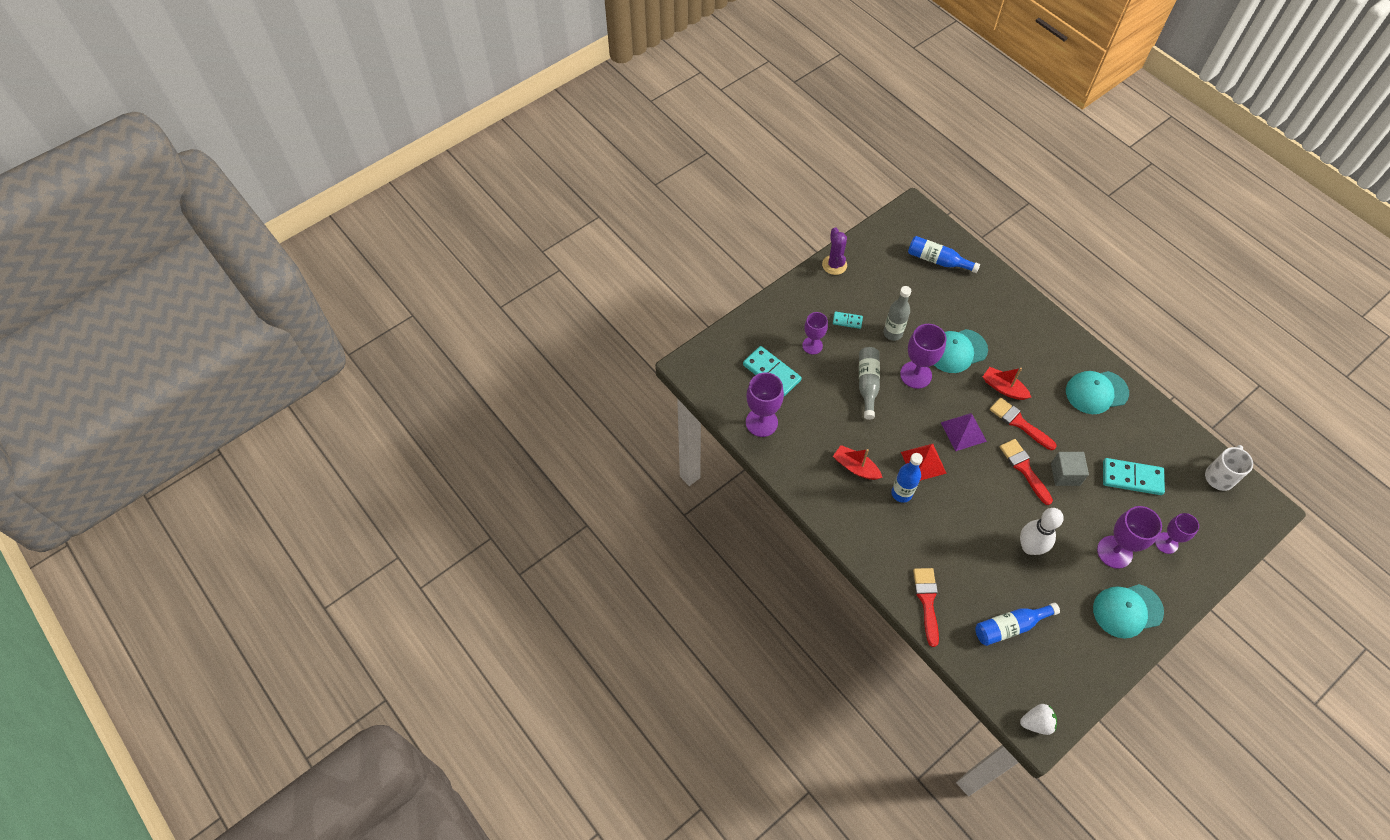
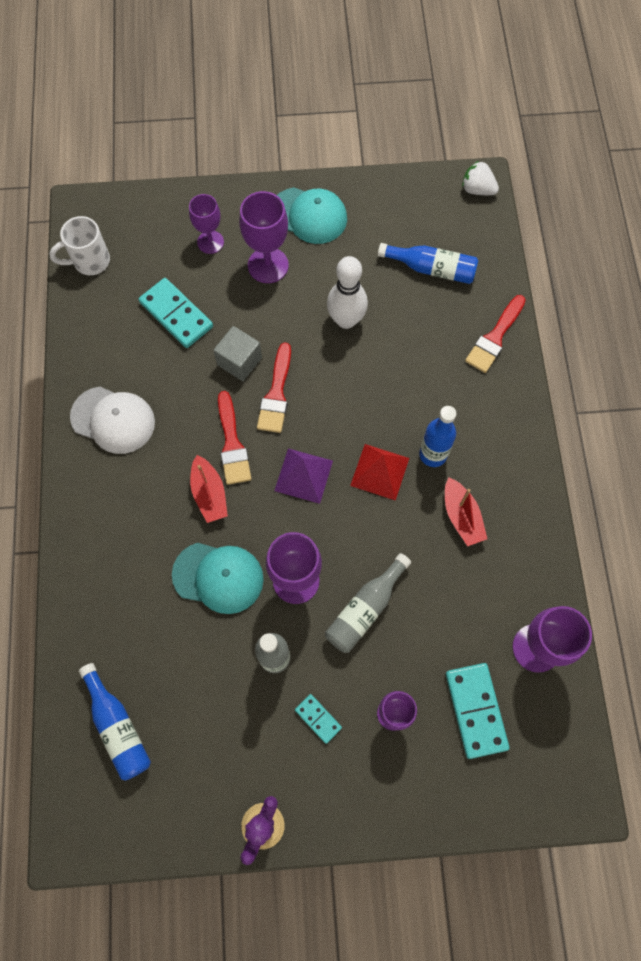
camera: 145 degrees left, 10 degrees up
(1096, 392) = (113, 420): turquoise cap -> white cap

